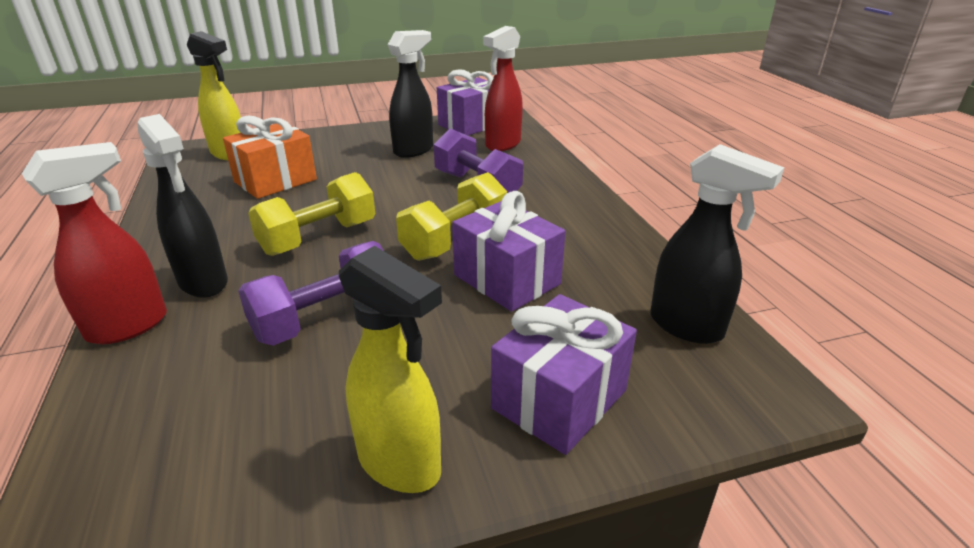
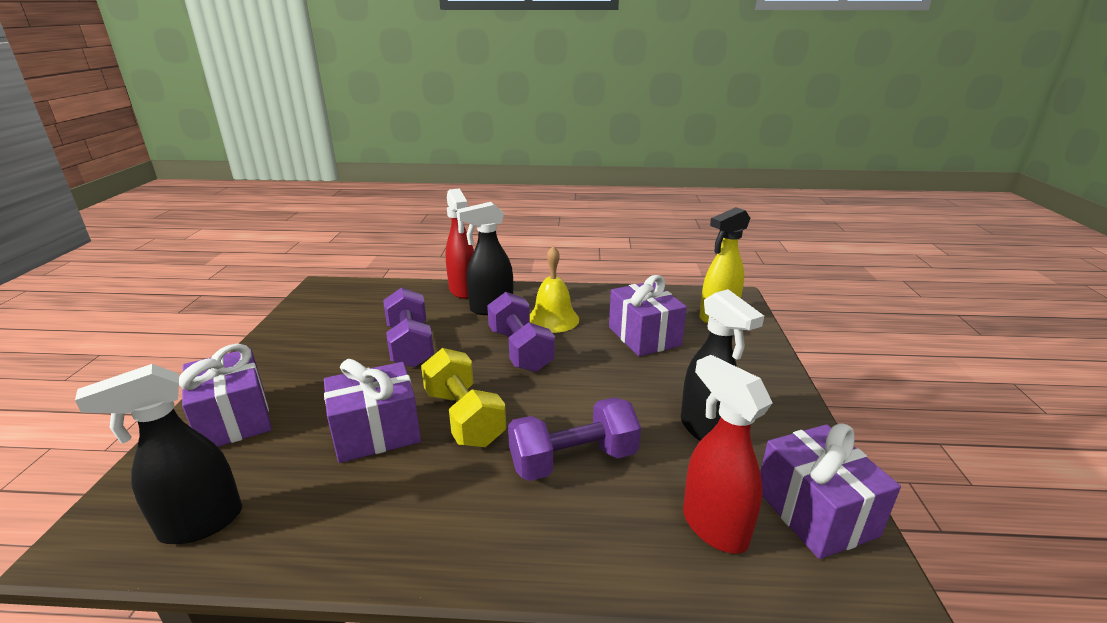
camera: 110 degrees right, 5 degrees down
(237, 232) = (553, 319): none -> yellow bell
(275, 181) = (644, 336): orange gift -> purple gift
(319, 238) = (520, 350): yellow dumbbell -> purple dumbbell
(400, 464) = (269, 356): yellow spray bottle -> none

